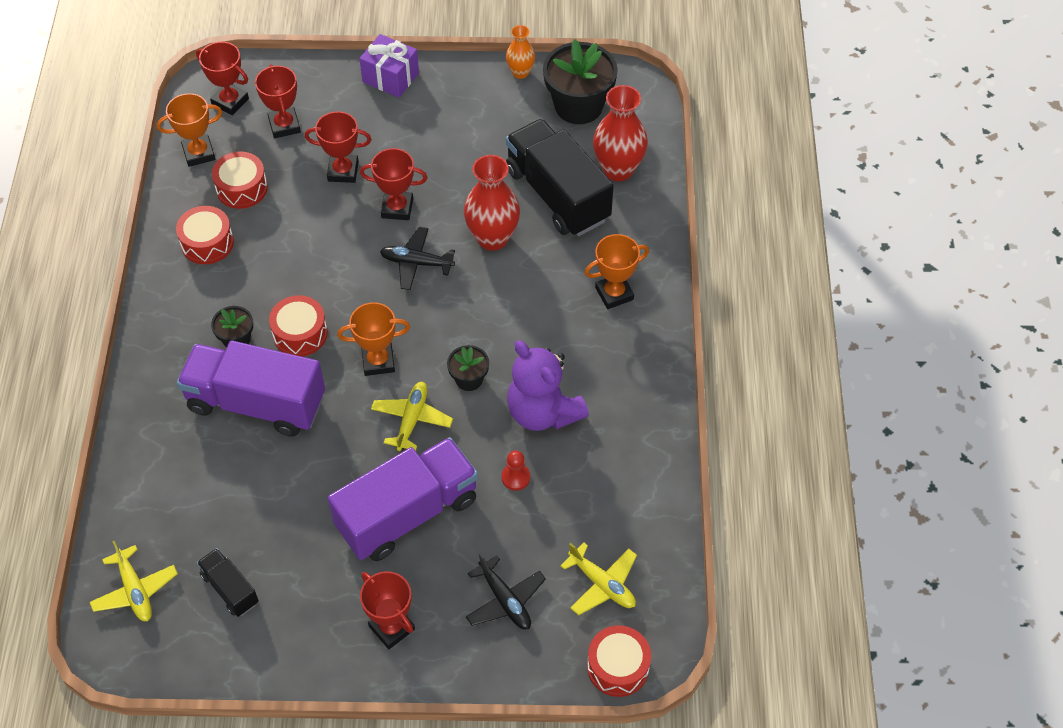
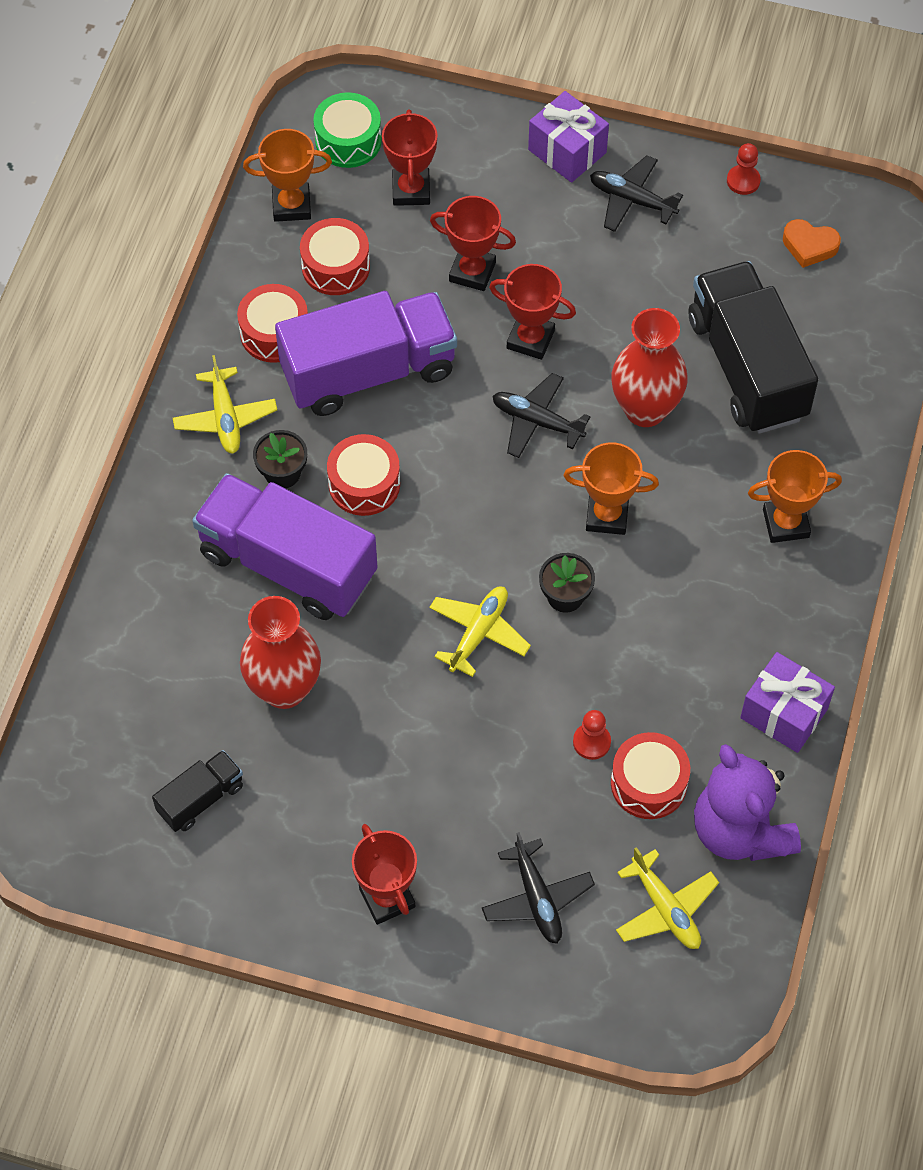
camera: 15 degrees right, 5 degrees up
(135, 590) = (85, 772): yellow plane -> yellow plane (225, 418)
(230, 101) = (348, 141): red trophy -> green drum
(230, 589) = (201, 799): black truck -> black truck turned 75 degrees clockwise
(378, 361) = (455, 545): orange trophy -> orange trophy (607, 516)
(407, 513) = (442, 756): purple truck -> purple truck (368, 372)
(445, 100) = (632, 200): none -> black plane
(520, 72) = (743, 181): orange vase -> red pawn
(543, 412) = (649, 663): purple teddy bear -> purple teddy bear (740, 830)
(578, 106) = (809, 246): black flower pot -> orange heart
(618, 169) = (838, 349): red vase -> red vase (284, 689)
(618, 667) = (656, 1019): red drum -> red drum (648, 783)
(649, 425) = (784, 713): none -> purple gift

